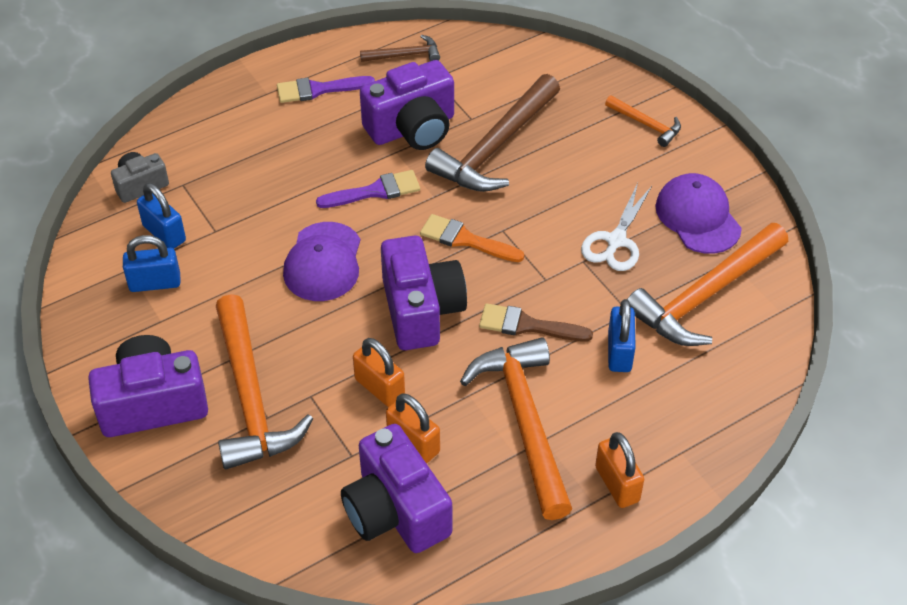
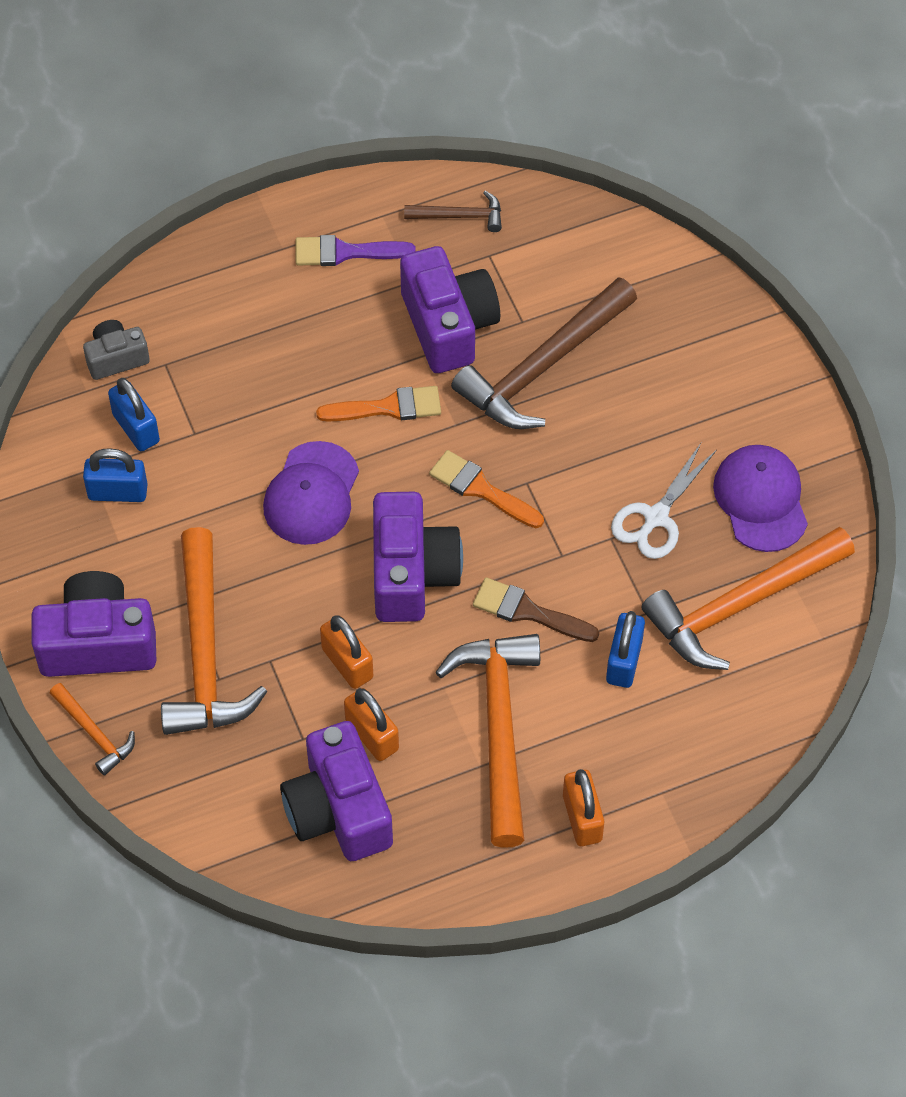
camera: 10 degrees right, 10 degrees up
(375, 191) = (388, 407): purple brush -> orange brush
(412, 128) = (448, 325): purple camera -> purple camera turned 90 degrees counterclockwise
(646, 125) = (733, 362): orange hammer -> orange hammer (94, 733)

